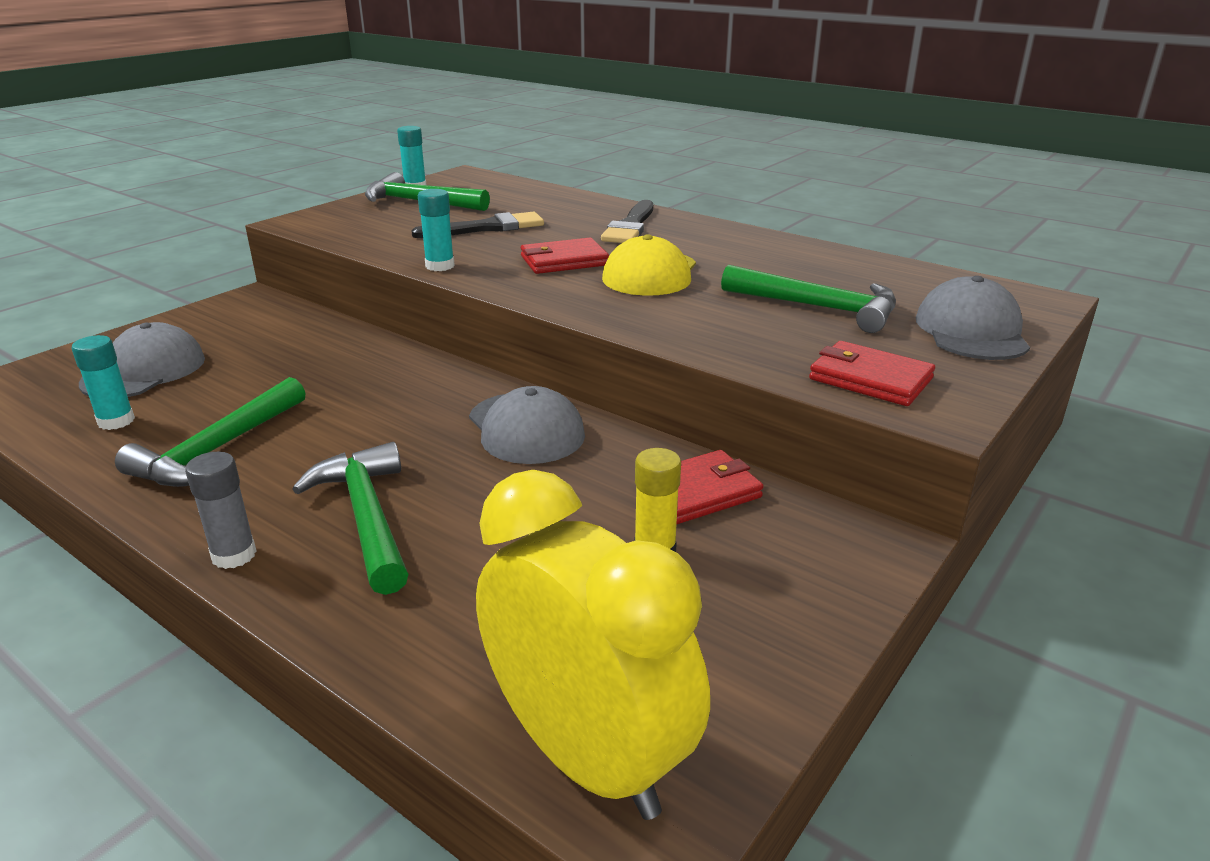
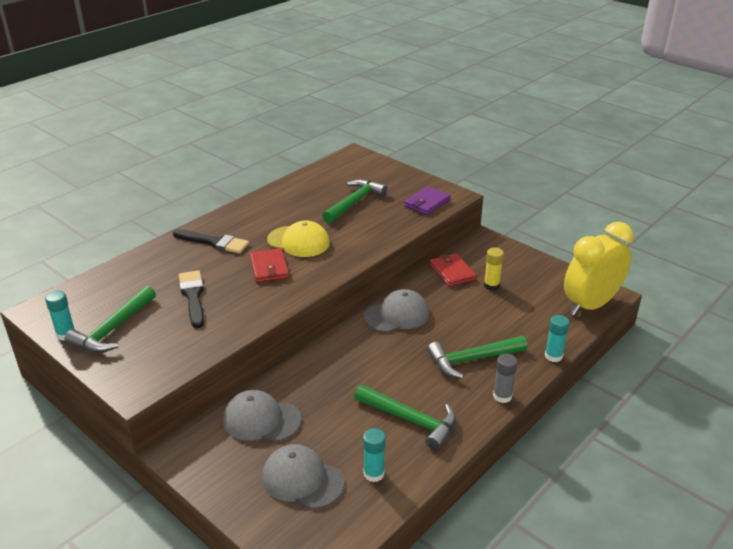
camera: 85 degrees left, 5 degrees up
(440, 266) = (264, 313): turquoise glue stick -> turquoise glue stick (553, 356)
(870, 379) = (427, 203): red wallet -> purple wallet
(971, 331) = (385, 174): grey cap -> grey cap (261, 420)

